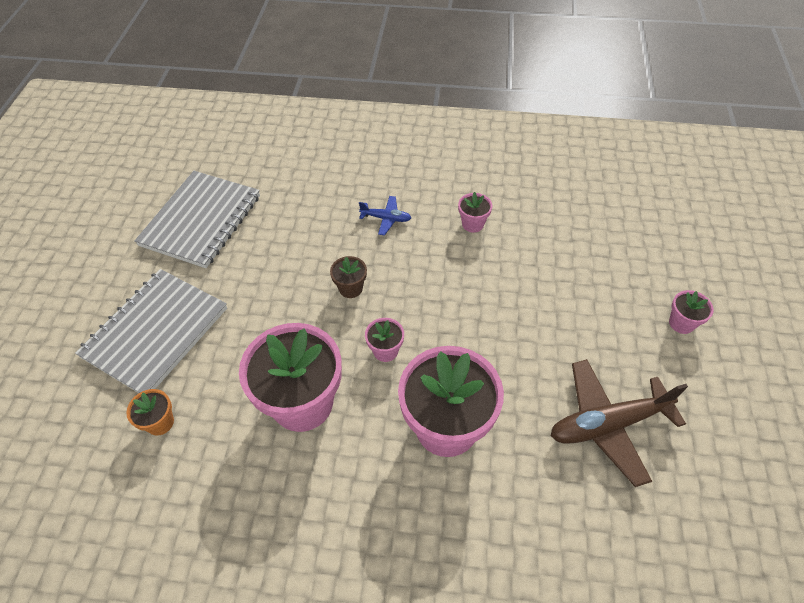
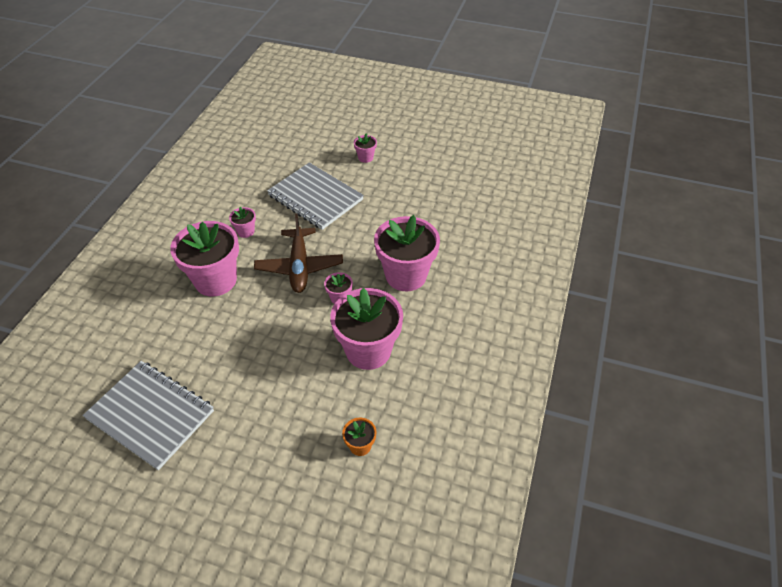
camera: 80 degrees left, 5 degrees down
(156, 333) = (270, 451): grey notebook -> grey notebook (315, 198)
(350, 288) = (276, 311): brown flower pot -> none
(386, 218) = (215, 280): blue plane -> pink flower pot
(608, 424) = (421, 204): brown plane -> brown plane (299, 266)

